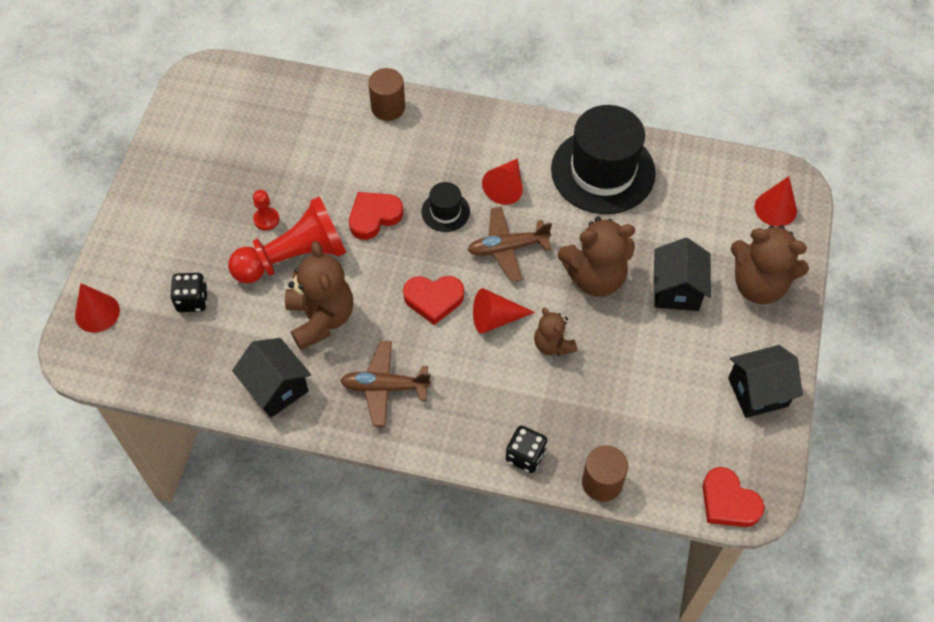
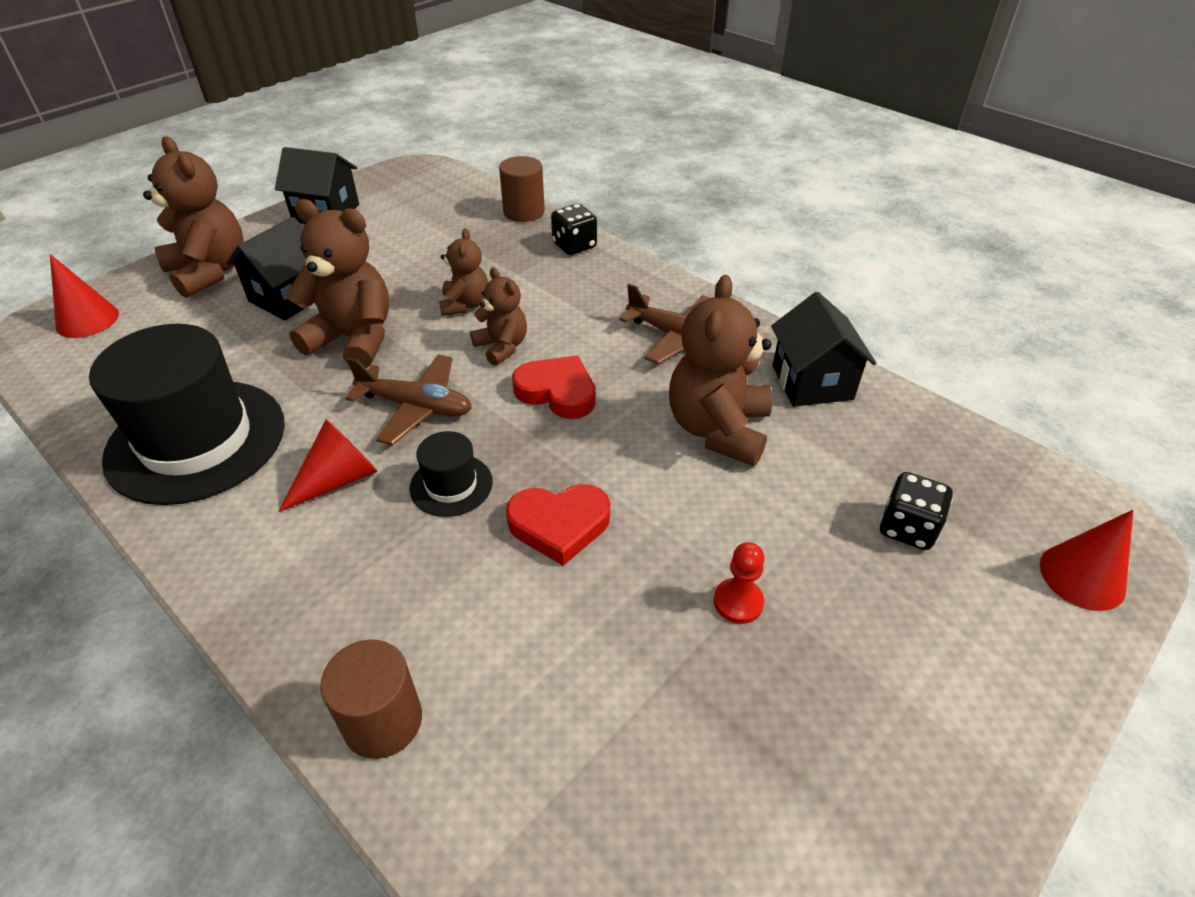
camera: 150 degrees left, 15 degrees down
(294, 257) = (718, 521): red pawn -> none
(495, 318) = (502, 347): red cone -> brown teddy bear
(728, 502) = (437, 174): red heart -> none

